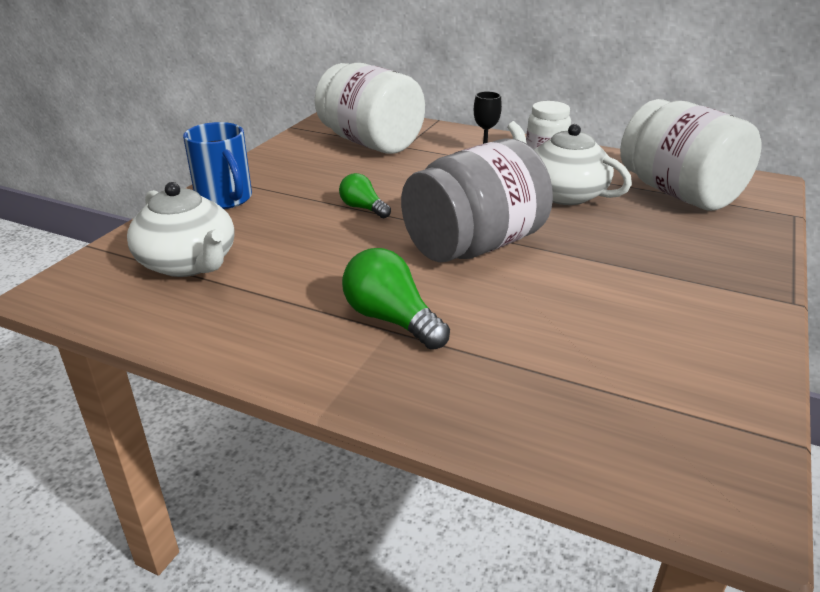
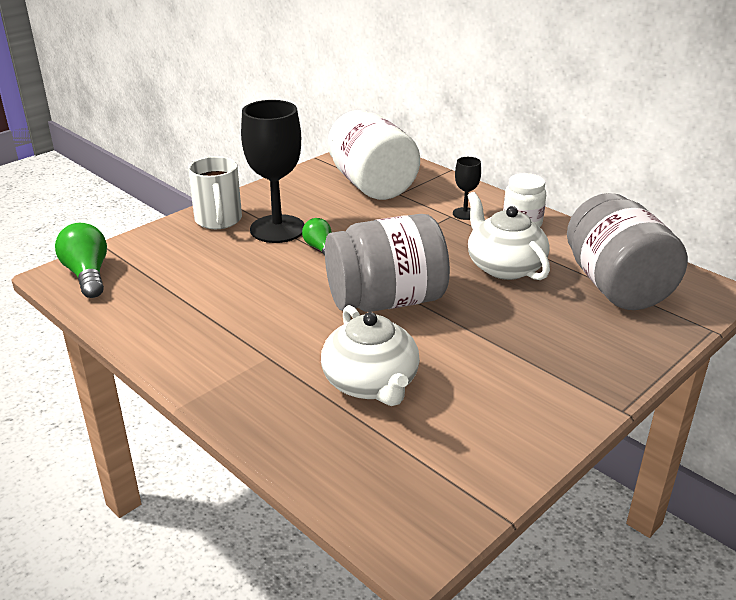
camera: 20 degrees right, 0 degrees up
(189, 263) = (159, 272): white teapot -> white teapot (371, 383)
(225, 199) = (218, 220): blue mug -> white mug
(300, 197) = (277, 229): none -> black goblet
(391, 319) = (275, 349): green light bulb -> green light bulb (87, 275)
(678, 193) = (616, 286): white jar -> grey jar

